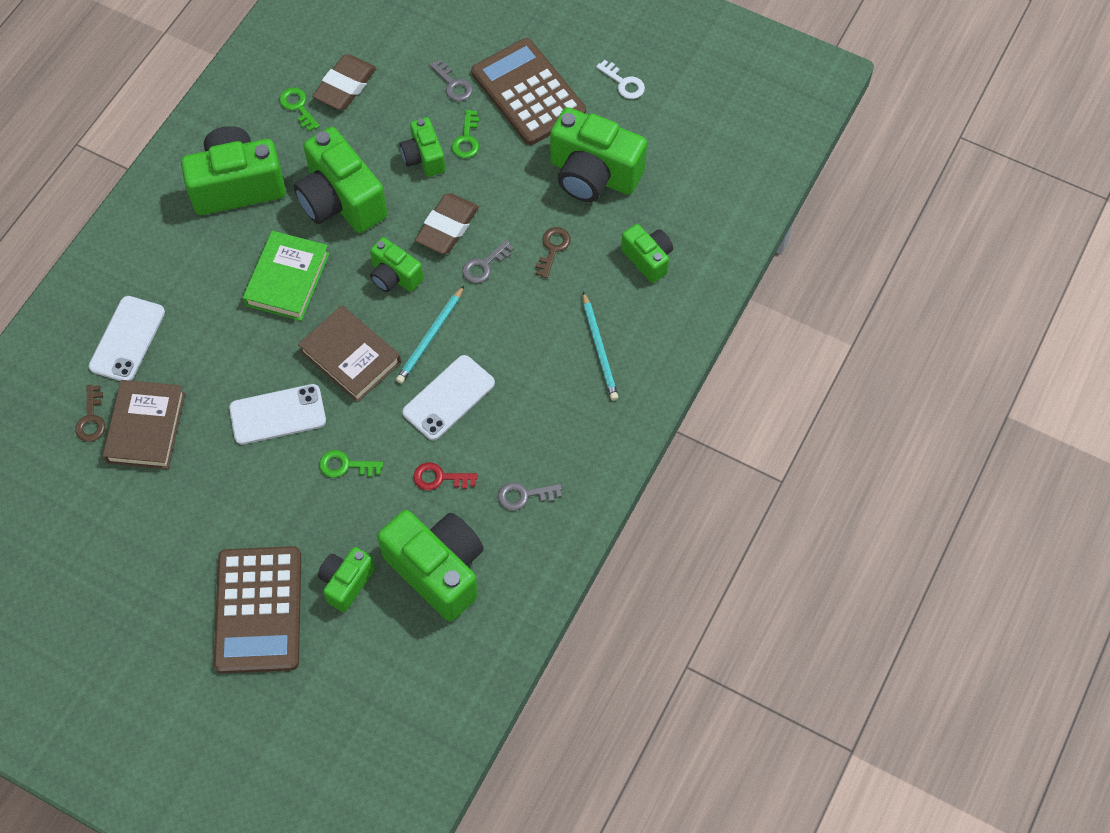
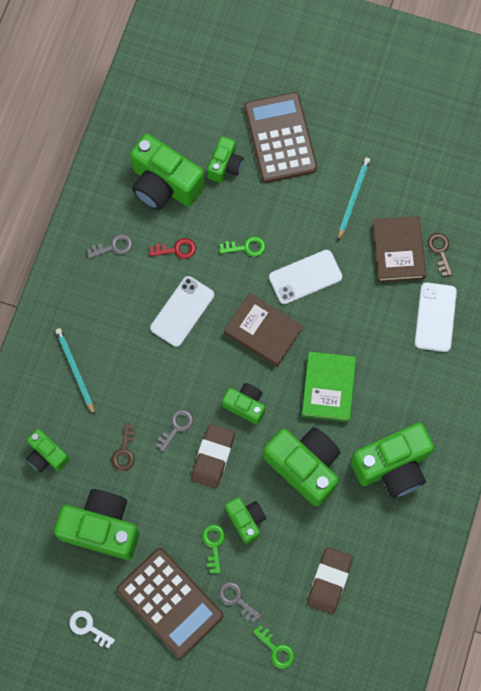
camera: 170 degrees right, 10 degrees up
(298, 106) = (364, 552): green key -> green key (276, 650)
(430, 337) = (206, 358): turquoise pencil -> turquoise pencil (353, 198)

